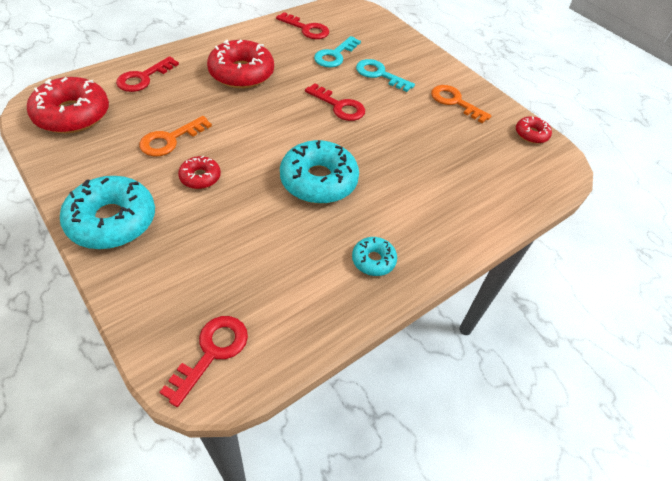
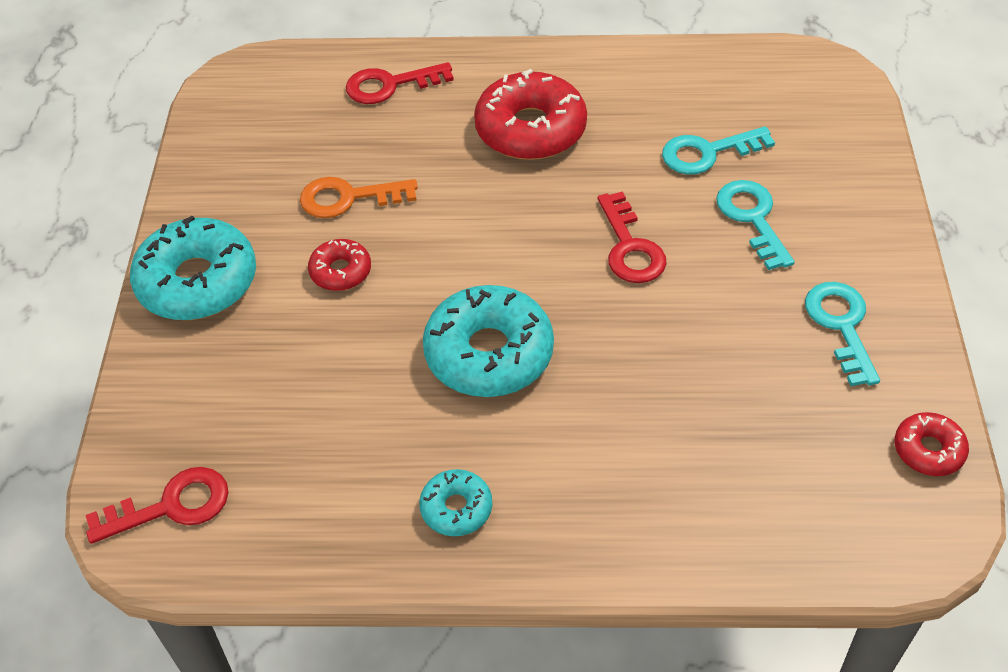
camera: 45 degrees right, 0 degrees up
(72, 114) = (263, 109): red donut -> none
(306, 29) = (704, 85): red key -> none
(455, 102) = (841, 326): orange key -> turquoise key

